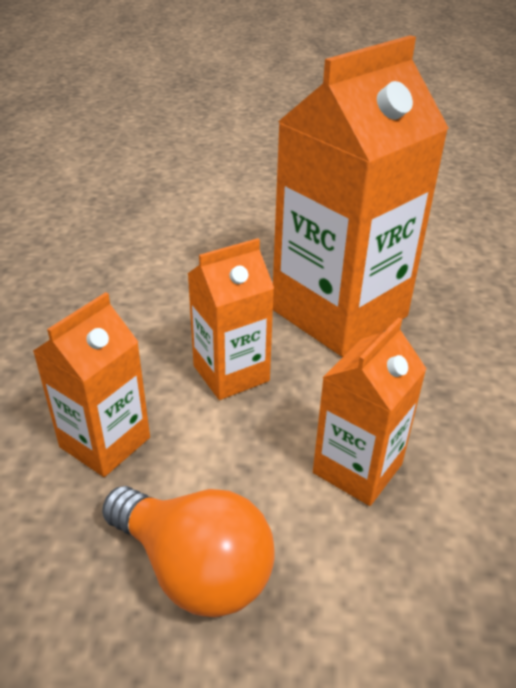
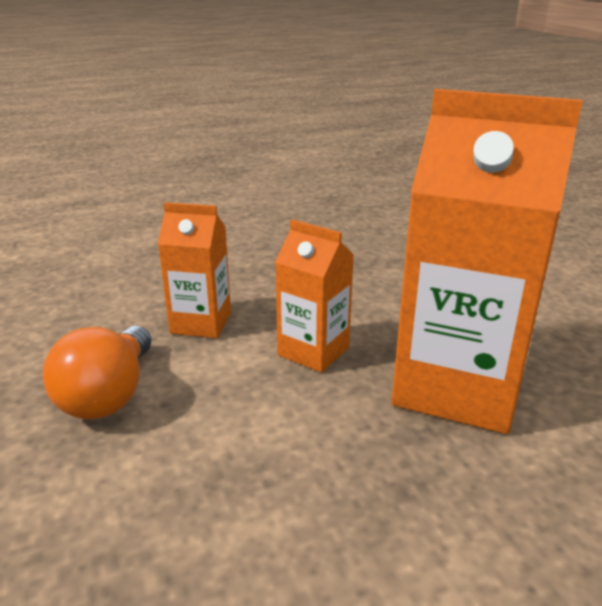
camera: 65 degrees right, 10 degrees down
(357, 468) = (251, 452): orange carton -> none

